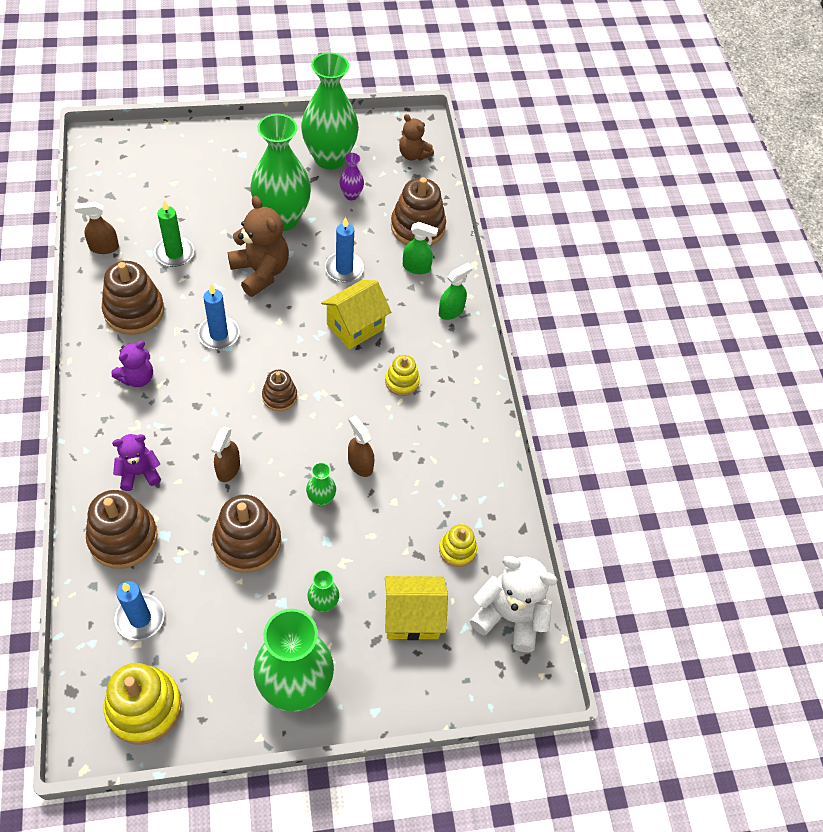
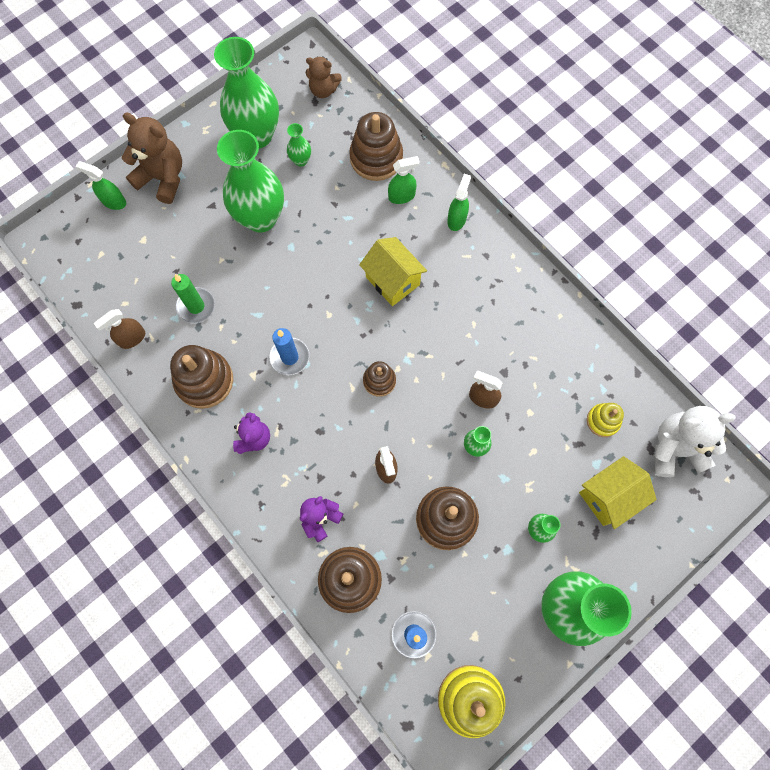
camera: 25 degrees left, 15 degrees up
(174, 144) = (113, 201): none -> green spray bottle
(260, 272) = (280, 279): brown teddy bear -> brown teddy bear (163, 178)
(344, 269) = (345, 234): blue candle -> none
(351, 195) = (300, 160): purple vase -> green vase
(355, 326) = (392, 281): yellow house -> yellow house turned 60 degrees counterclockwise
(402, 381) = (463, 306): yellow stacking toy -> none

